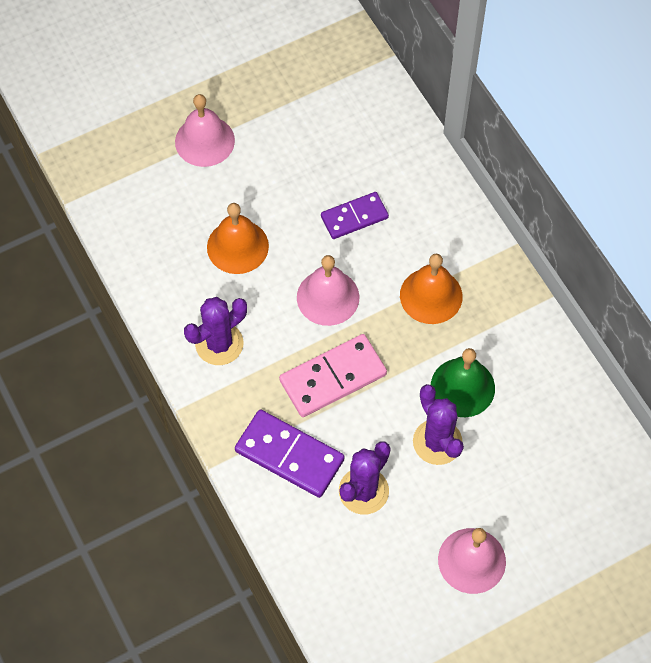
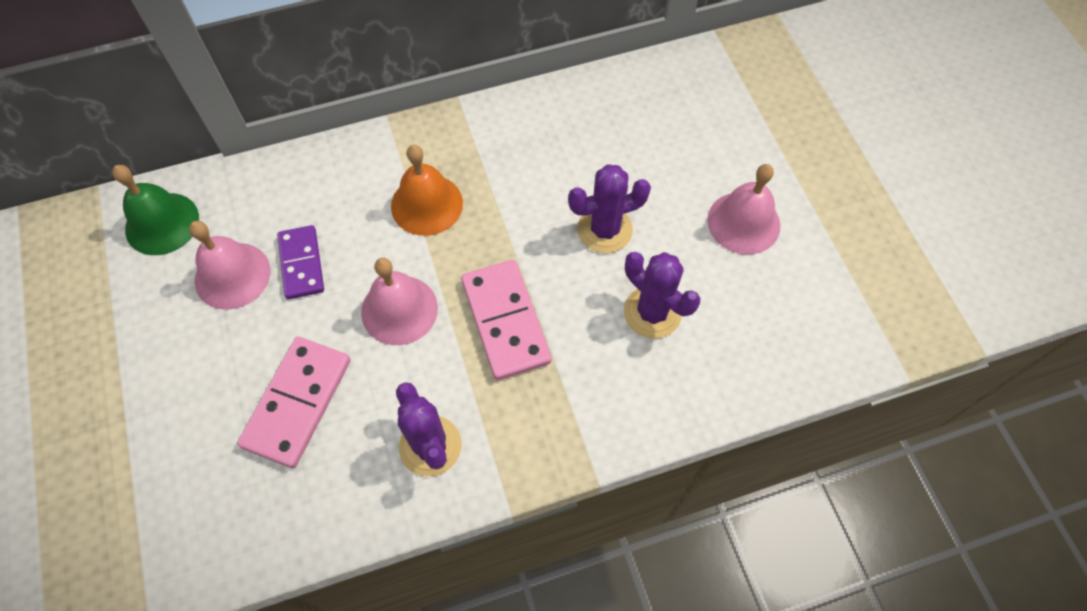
camera: 80 degrees left, 0 degrees up
(204, 141) = (125, 422): pink bell -> pink bell (232, 275)
(237, 246) = (298, 403): orange bell -> pink domino
(289, 455) = (596, 385): purple domino -> none
(462, 387) = (544, 195): green bell -> green bell (162, 223)

